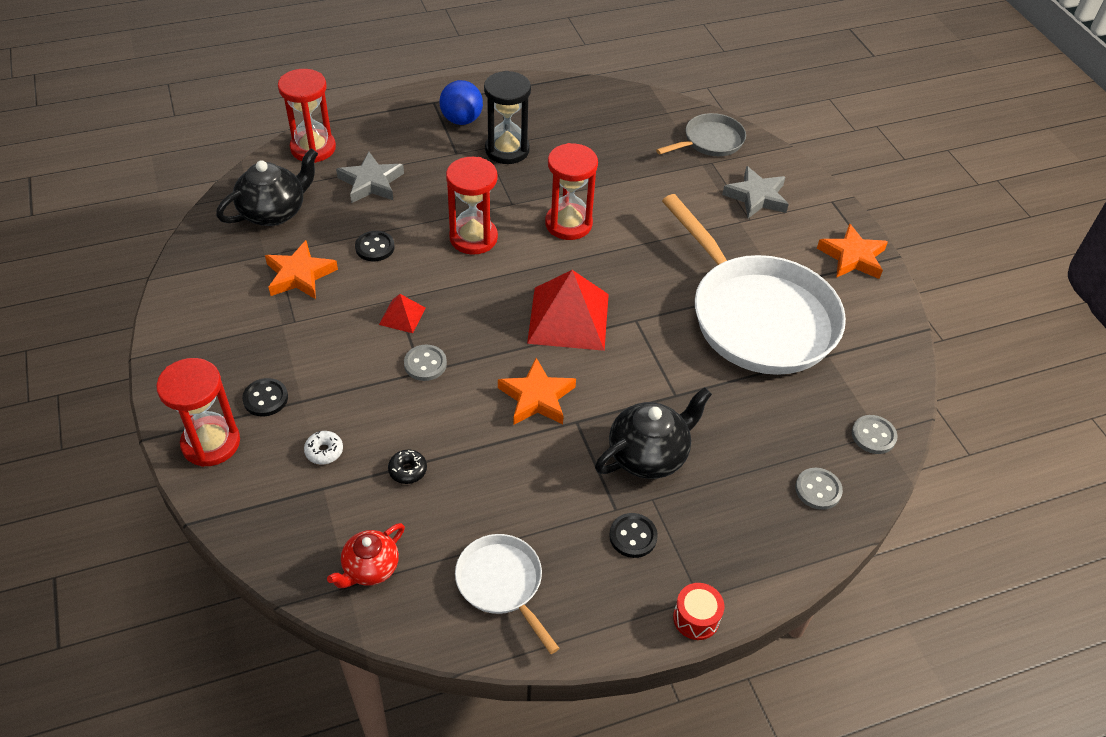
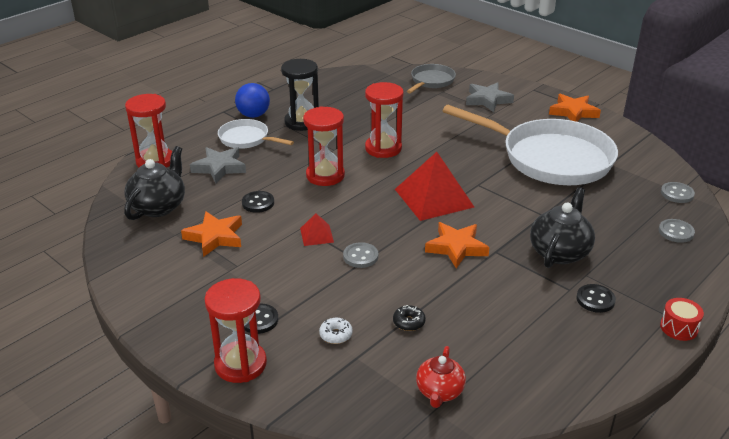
camera: 25 degrees left, 15 degrees down
(502, 584) = (540, 361): white pan -> white pan (247, 139)

